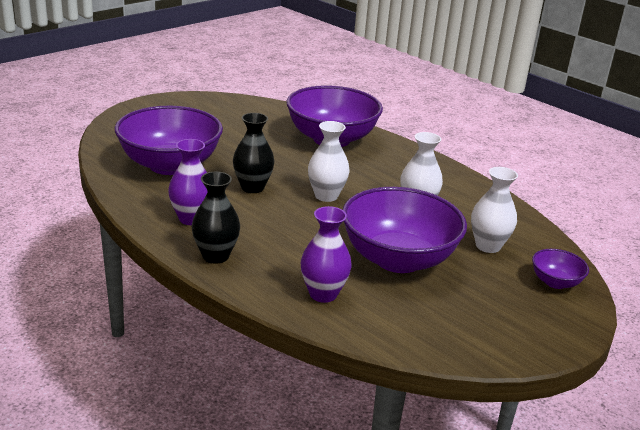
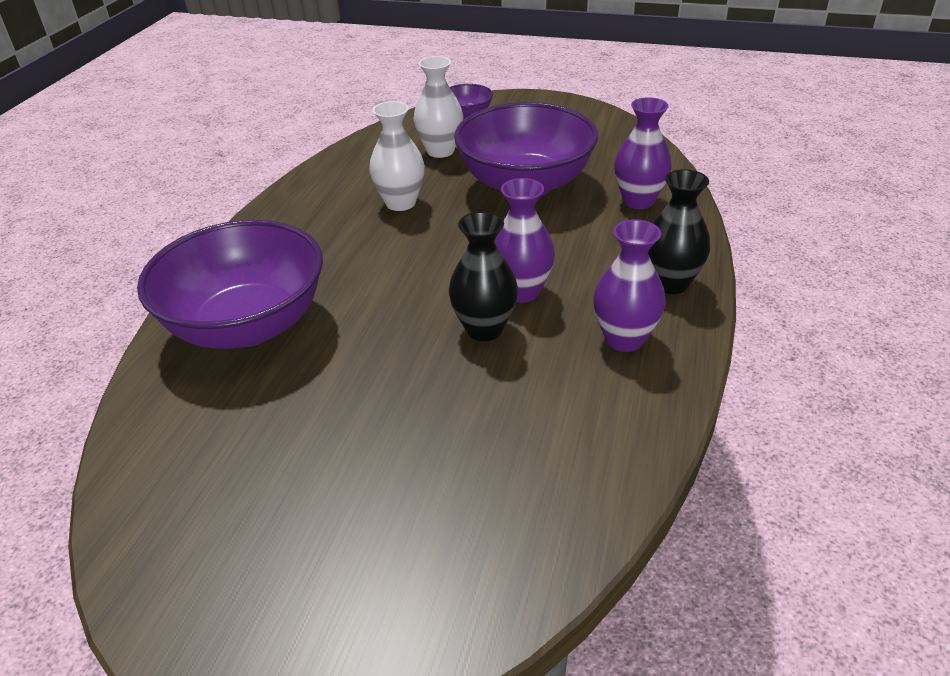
camera: 115 degrees left, 10 degrees up
(170, 165) = (506, 445): purple bowl -> none
(270, 208) = (521, 292): none -> purple vase
(326, 196) = (441, 266): white vase -> none

